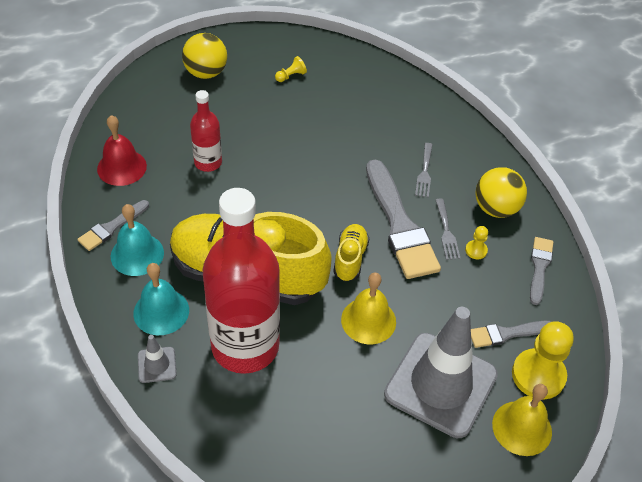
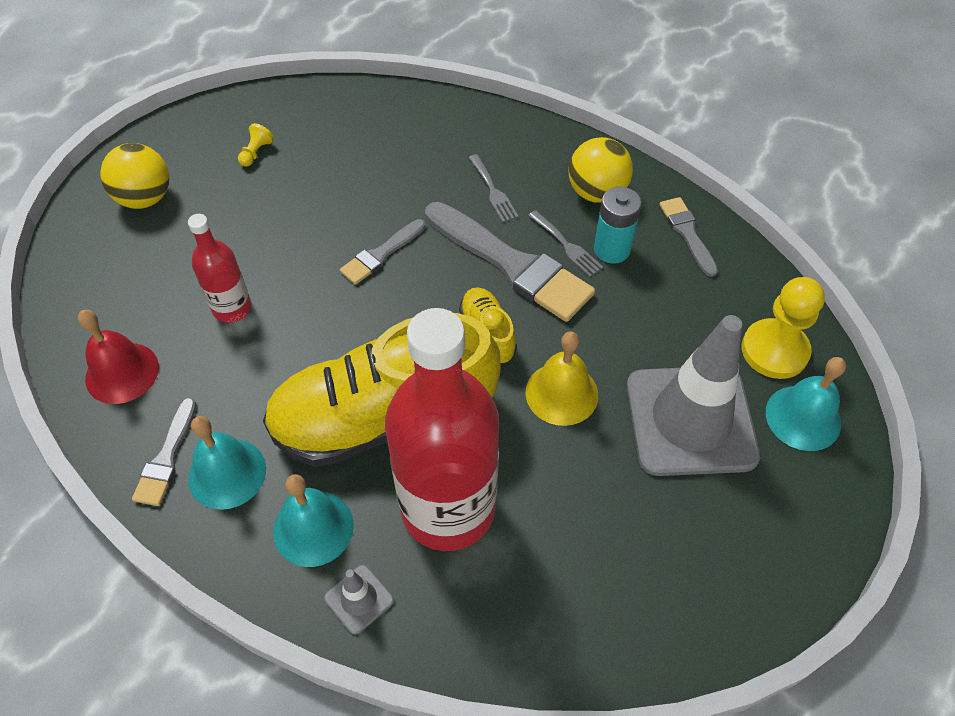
camera: 30 degrees left, 5 degrees up
(476, 250) = (612, 249): yellow pawn -> turquoise battery
(506, 334) = (711, 324): grey brush -> grey brush (381, 254)
(522, 428) = (803, 417): yellow bell -> turquoise bell

